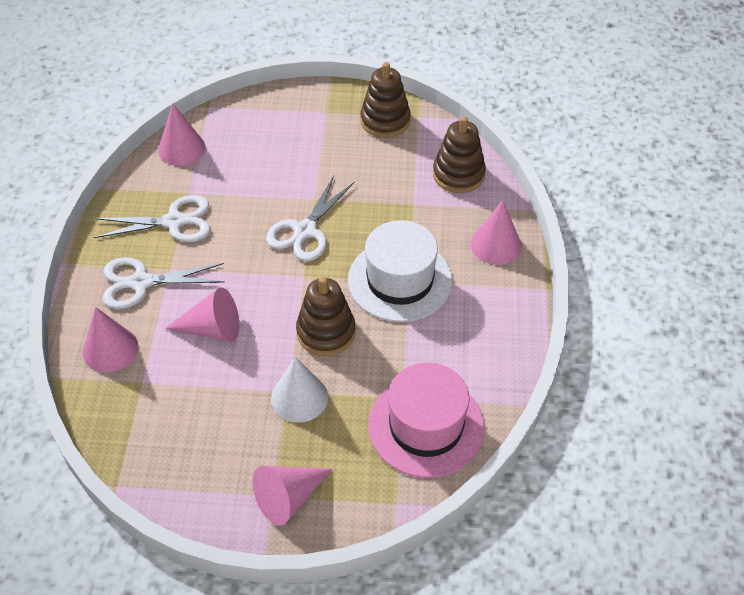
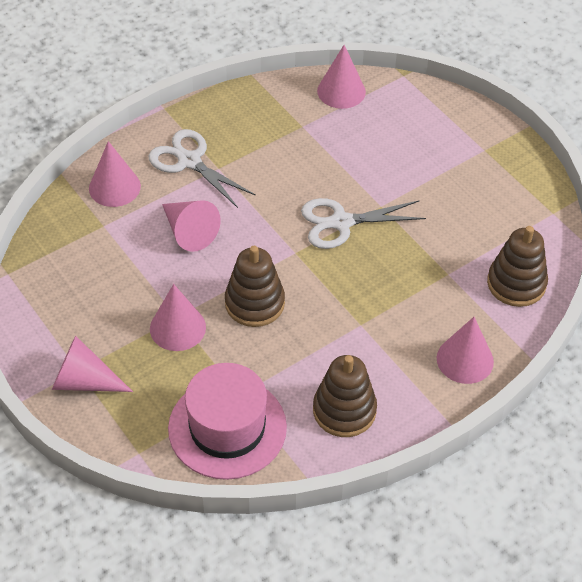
camera: 50 degrees right, 0 degrees up
(174, 222) = (265, 138): white scissors -> none
(299, 397) = (177, 328): white cone -> pink cone
(385, 121) = (520, 194): brown stacking toy -> brown stacking toy (344, 410)
(400, 280) = (355, 317): white hat -> none

